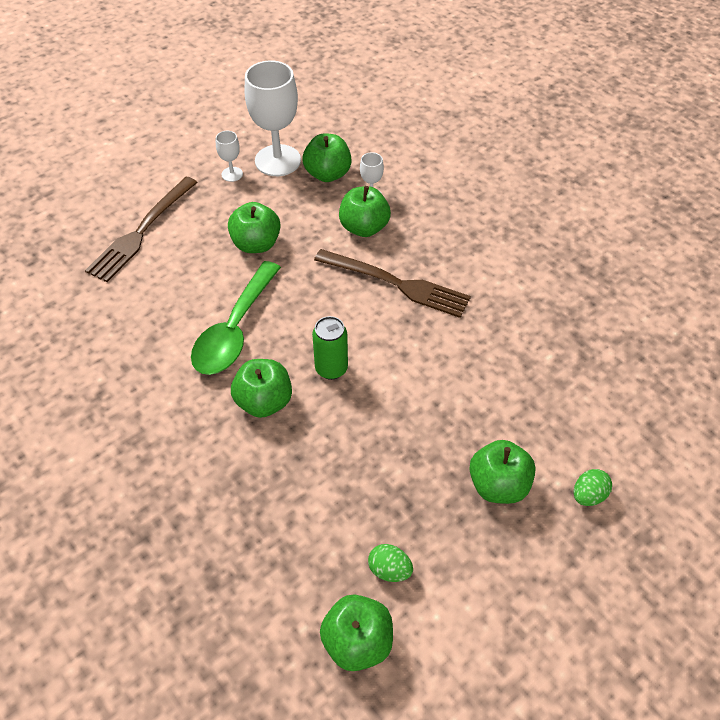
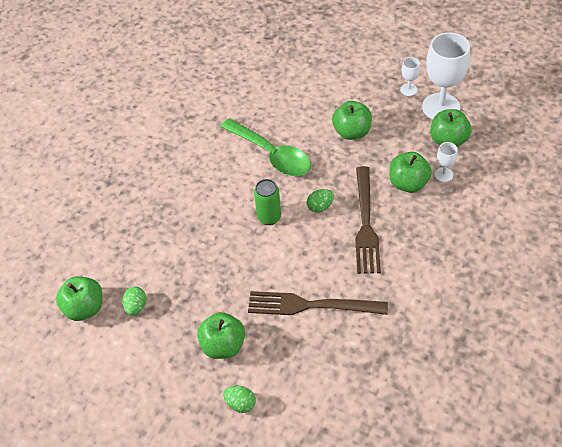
camera: 70 degrees right, 0 degrees up
(141, 232) = (323, 72): brown fork -> brown fork (310, 305)
(235, 330) = (272, 155): green spoon -> green spoon turned 135 degrees counterclockwise
(264, 402) = (225, 194): green apple -> none
(347, 314) = (320, 207): none -> green egg

